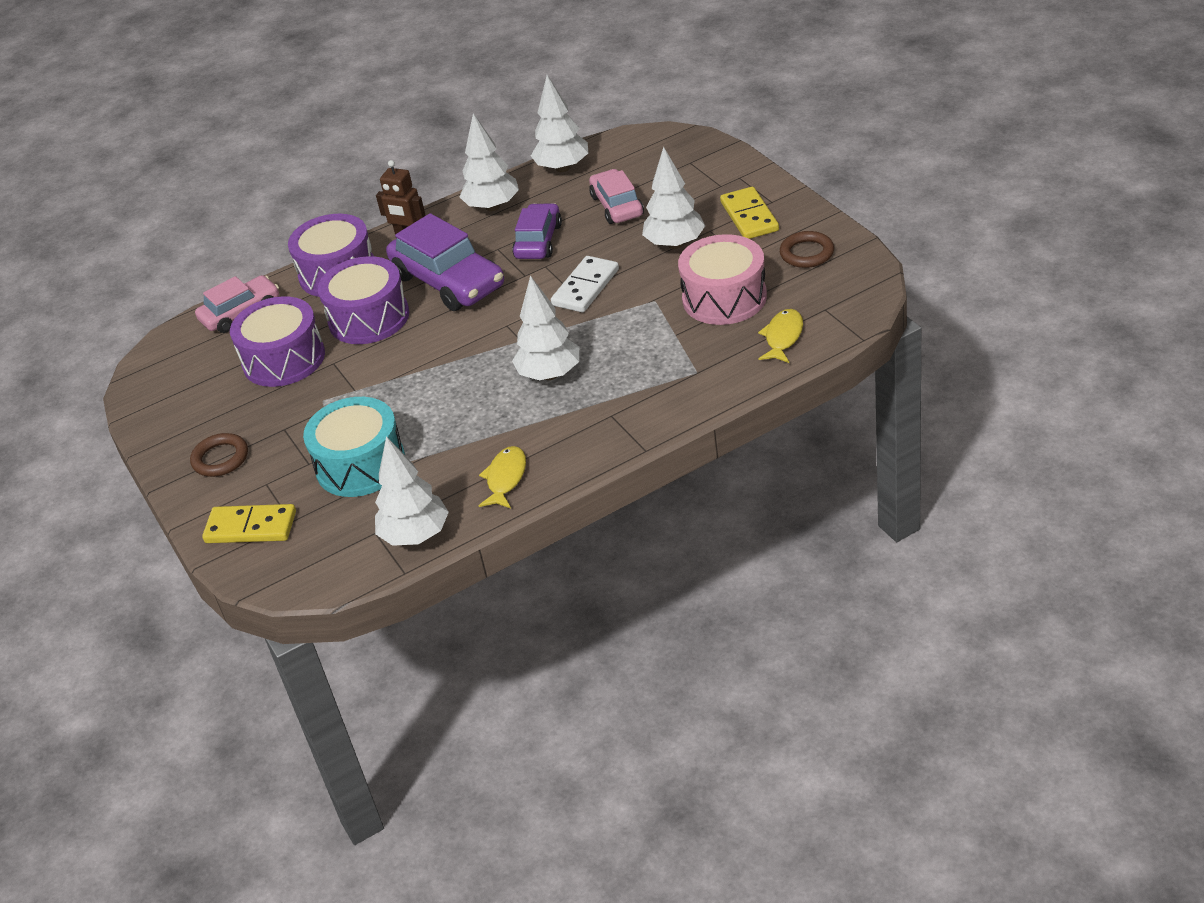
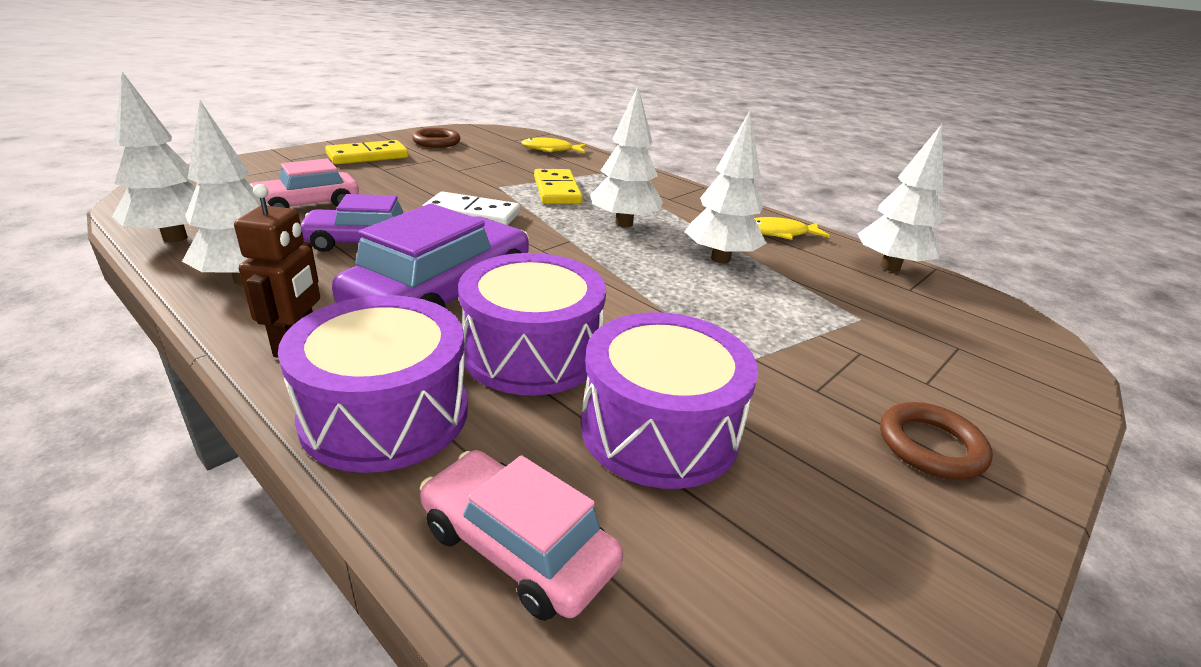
camera: 115 degrees left, 10 degrees down
(251, 527) = (1006, 377): yellow domino -> yellow domino (557, 190)
(360, 464) = (829, 312): turquoise drum -> none
(675, 244) = (403, 180): white tree -> white tree (720, 259)
(724, 298) = (497, 164): pink drum -> none

